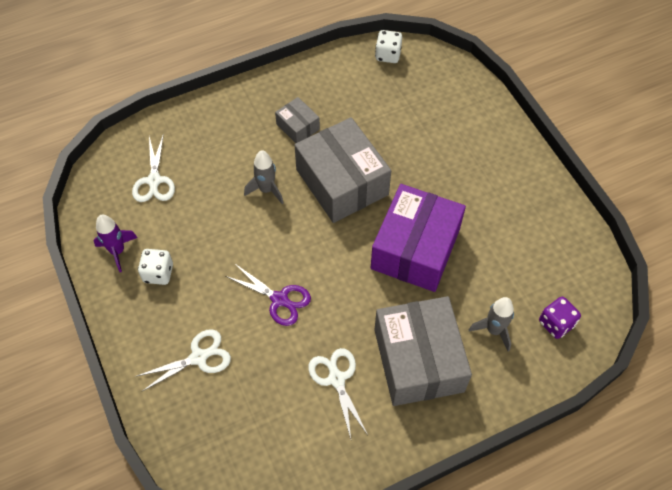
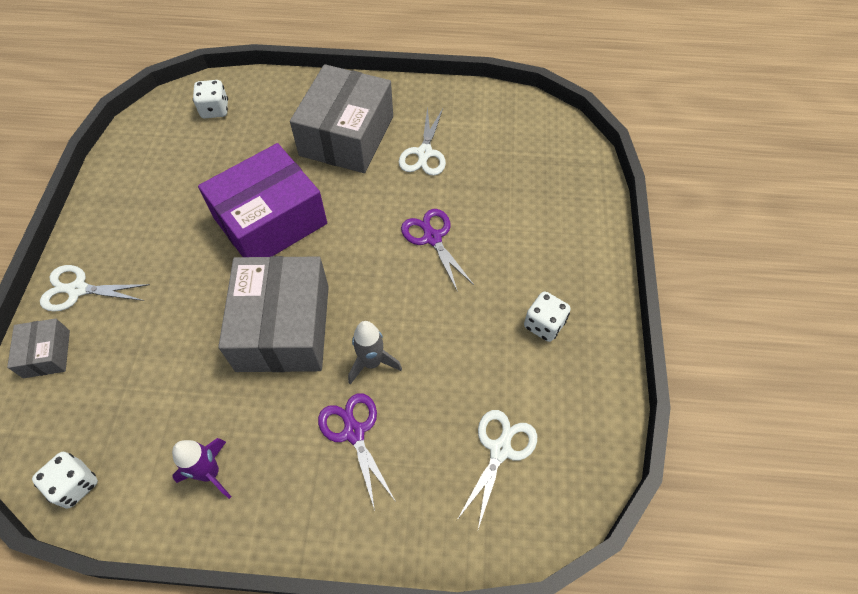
camera: 150 degrees left, 0 degrees up
(117, 251) = (581, 374): purple rocket -> purple rocket (210, 473)
(198, 357) = (537, 224): white scissors -> white scissors (78, 290)
(251, 148) = (354, 432): none -> purple scissors
(298, 126) = (277, 432): grey box -> grey box (47, 354)
(494, 330) = (267, 128): grey rocket -> none
(556, 323) = (215, 110): purple dice -> white dice

